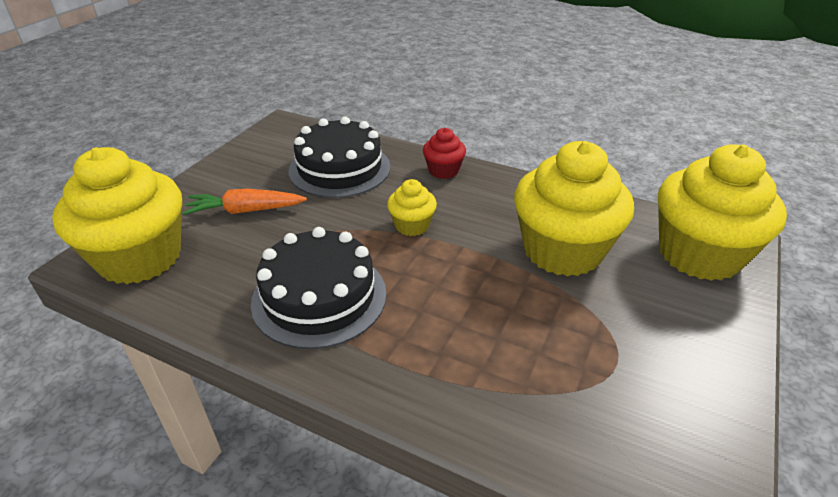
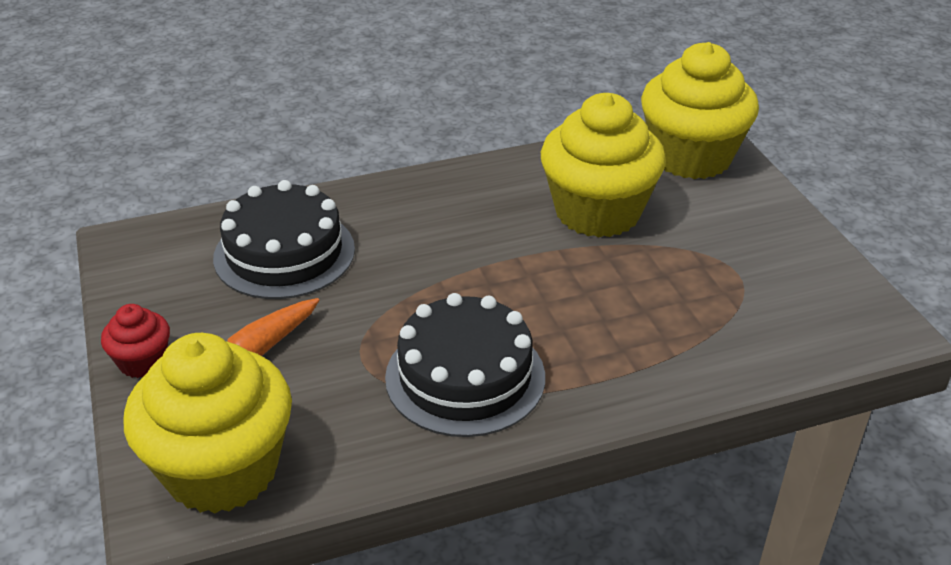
camera: 45 degrees left, 0 degrees up
(412, 225) = (447, 266): yellow cupcake -> none
(443, 171) = (395, 196): red cupcake -> red cupcake (142, 362)

